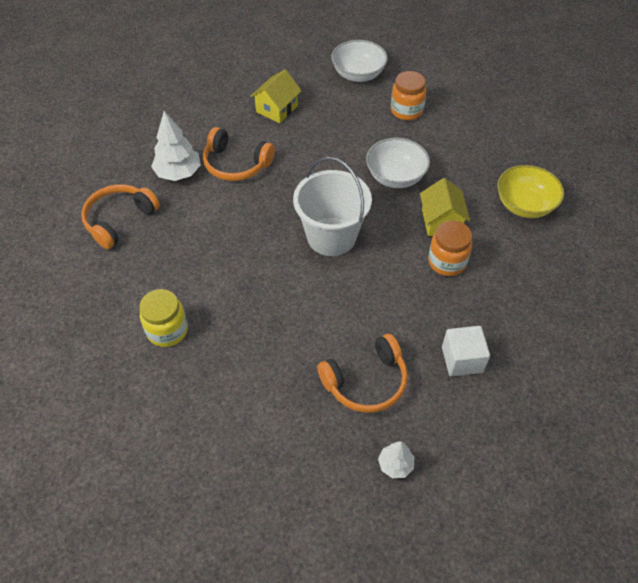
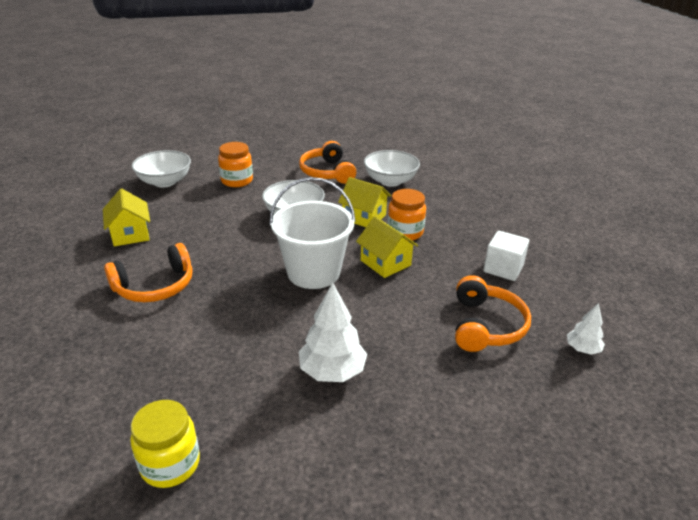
camera: 55 degrees left, 20 degrees down
(119, 220) = (99, 406): orange headphones -> orange headphones (327, 172)
(167, 330) = (303, 436): yellow jar -> yellow jar (170, 464)
(178, 173) = (106, 328): white tree -> white tree (332, 372)
(388, 273) = (385, 263): none -> yellow house
(524, 205) = (390, 181): yellow bowl -> white bowl

